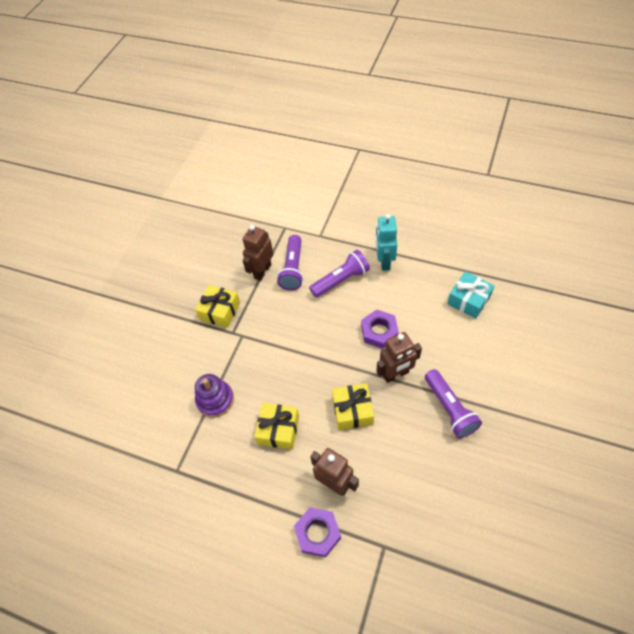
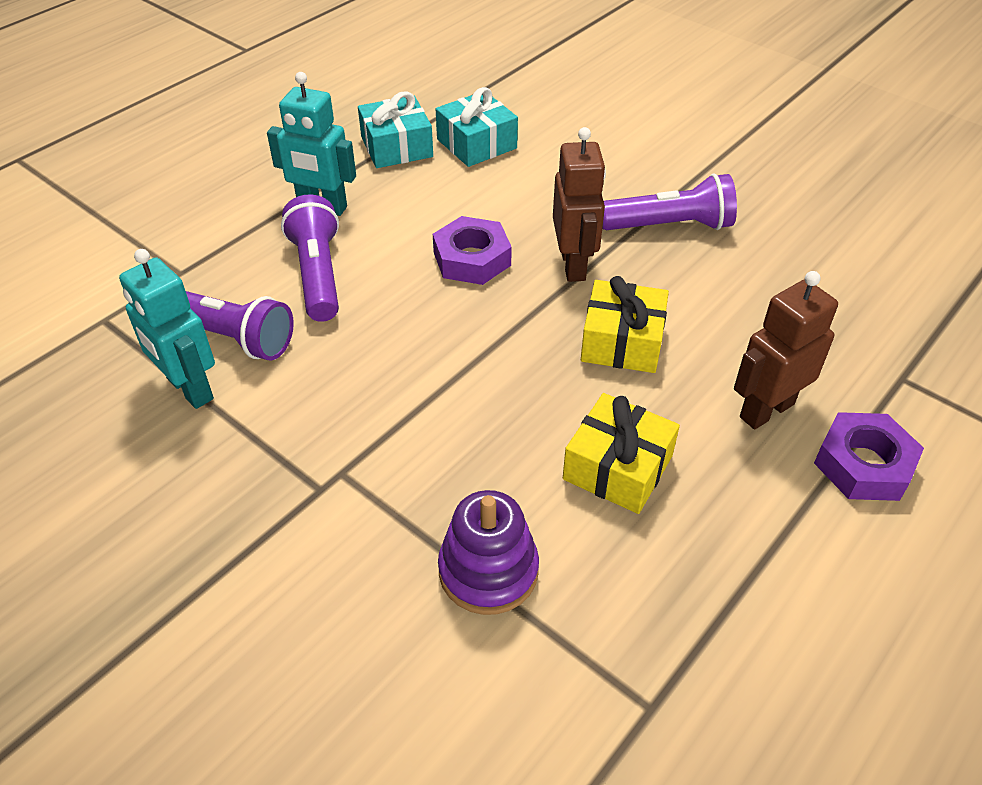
camera: 75 degrees left, 10 degrees down
(220, 311) = (239, 499): yellow gift -> none
(262, 271) = (189, 389): brown robot -> turquoise robot
(445, 269) = (397, 147): none -> turquoise gift

